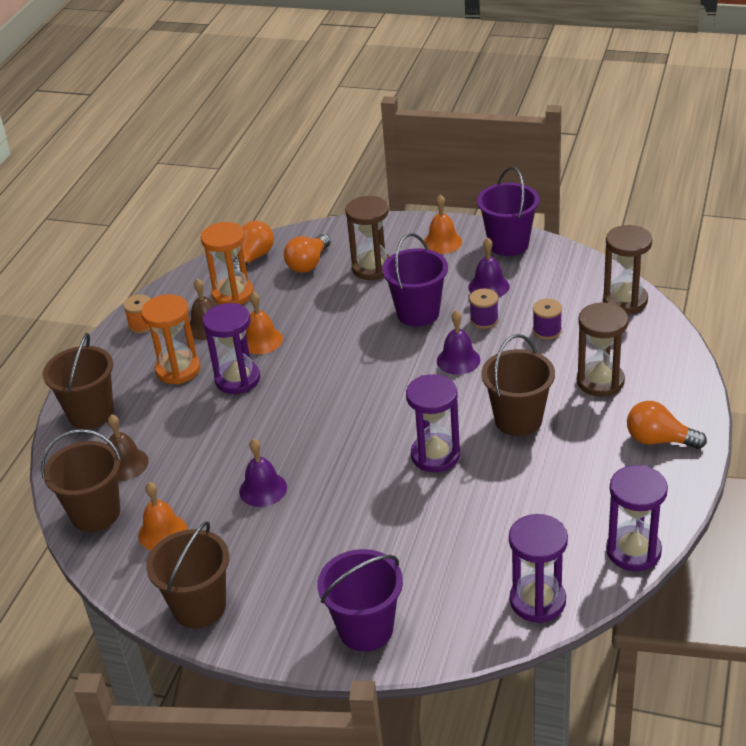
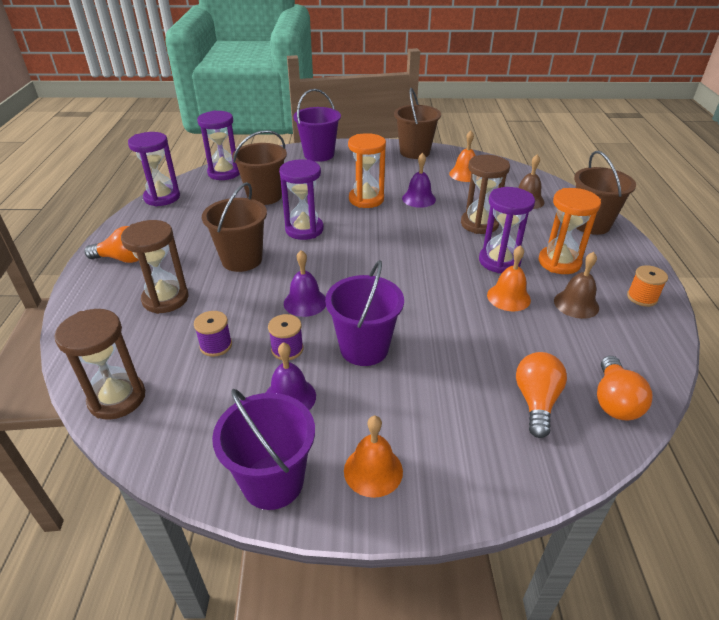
camera: 160 degrees right, 0 degrees up
(95, 513) = (516, 177): brown bucket -> brown bucket (264, 196)
(233, 294) = (587, 344): orange hourglass -> orange hourglass (366, 199)
(372, 268) = (449, 406): brown hourglass -> brown hourglass (479, 224)

